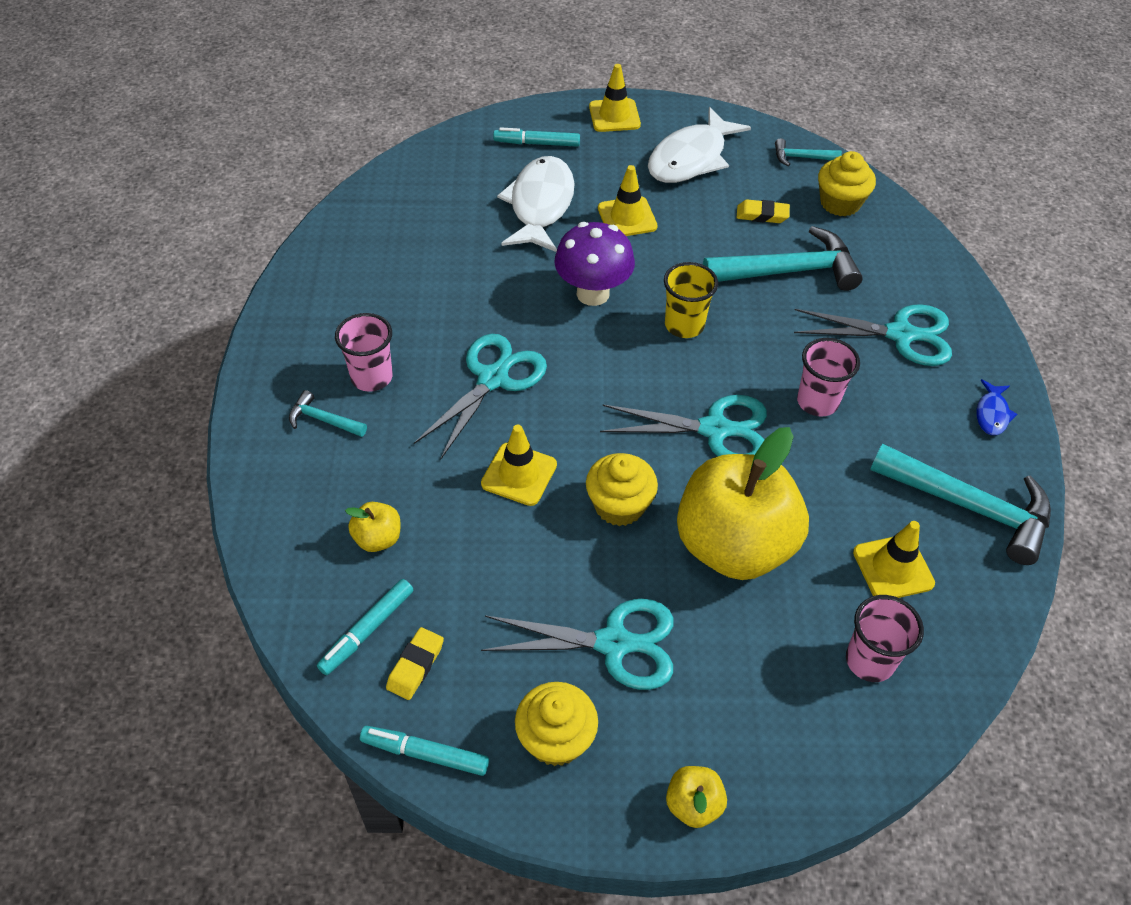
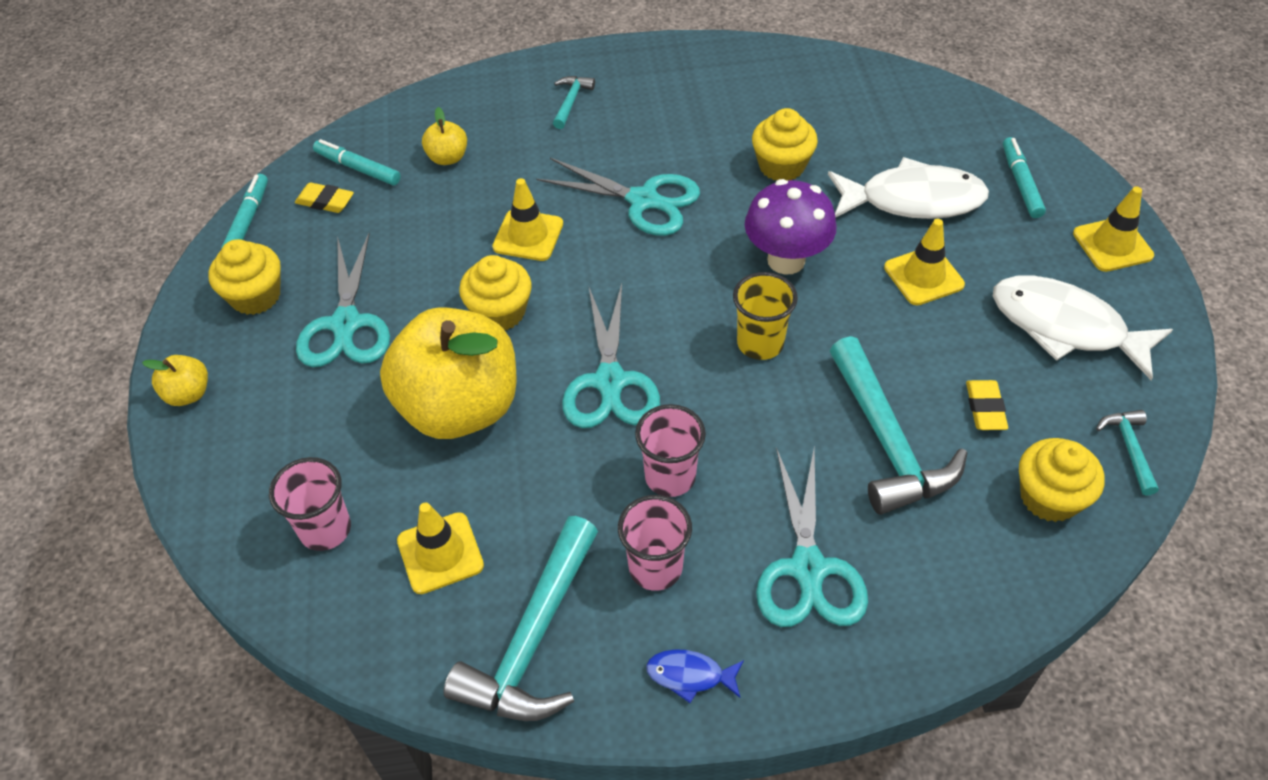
camera: 85 degrees right, 0 degrees up
(372, 377) = (627, 121): pink cup -> pink cup (655, 568)
(474, 276) = (781, 166): none -> yellow cupcake

